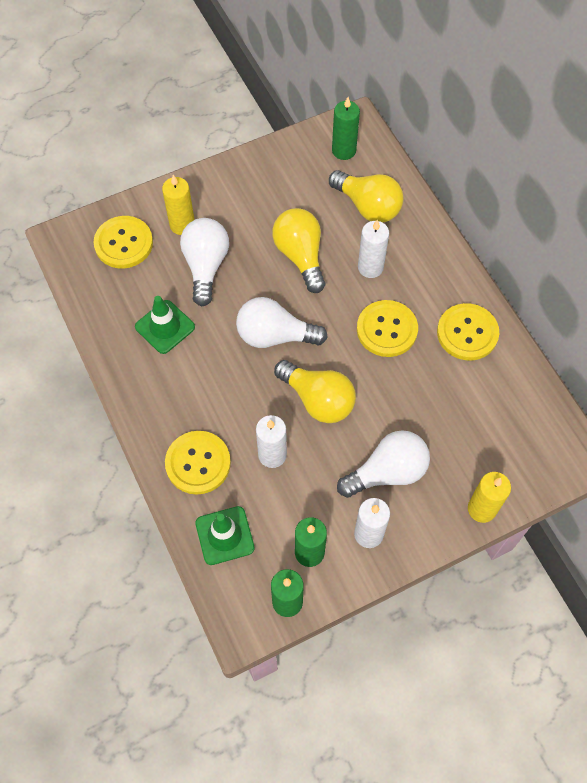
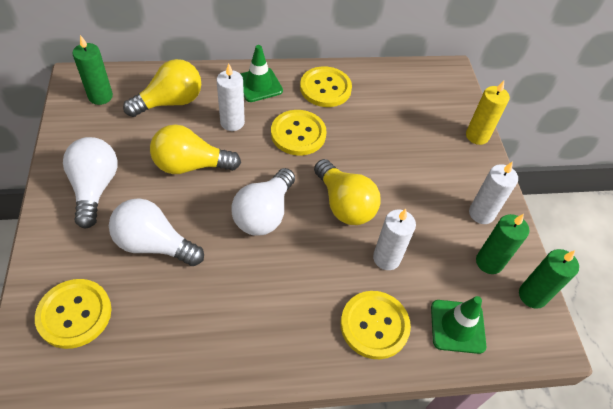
camera: 75 degrees left, 10 degrees down
(165, 327) = (205, 306): green traffic cone -> green traffic cone (258, 85)
(182, 225) = (90, 249): yellow candle -> none
(318, 399) = (344, 204): yellow light bulb -> yellow light bulb turned 90 degrees clockwise
(387, 472) = (429, 181): white light bulb -> white light bulb (95, 188)

